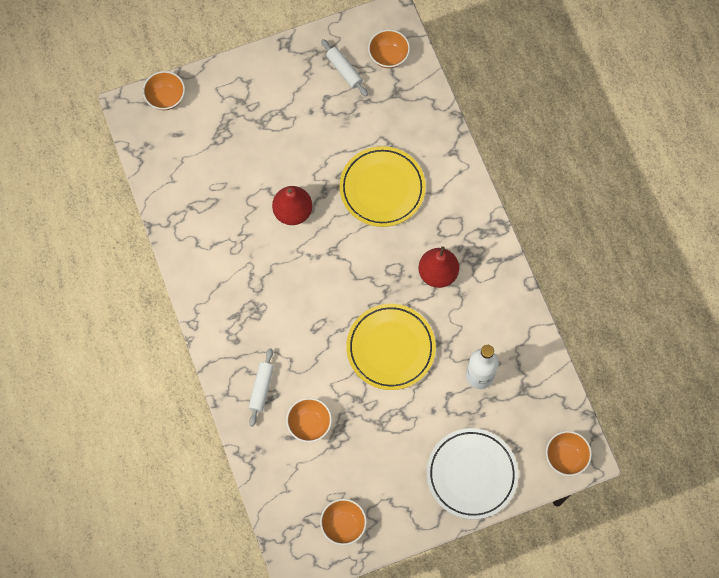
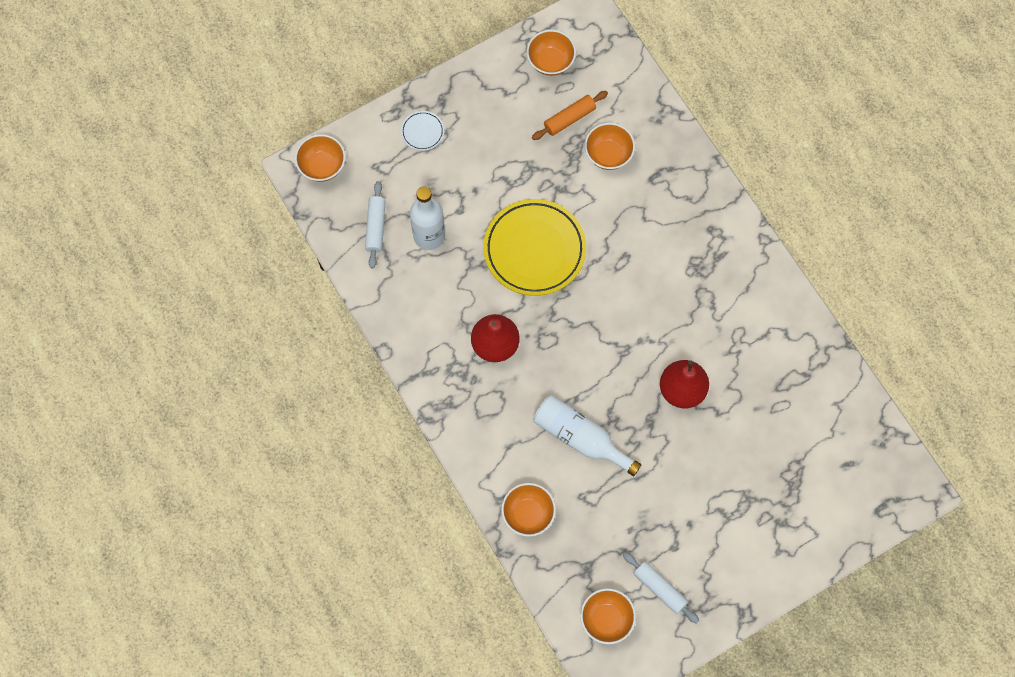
camera: 170 degrees right, 0 degrees up
(166, 98) = (876, 510): orange bowl -> orange bowl (528, 514)
(261, 388) = (670, 183): white rolling pin -> white rolling pin (376, 227)
(337, 464) = (569, 118): none -> orange rolling pin
(382, 188) = (580, 437): yellow plate -> white bottle
(471, 474) = (422, 132): white plate -> white plate, size x0.43

